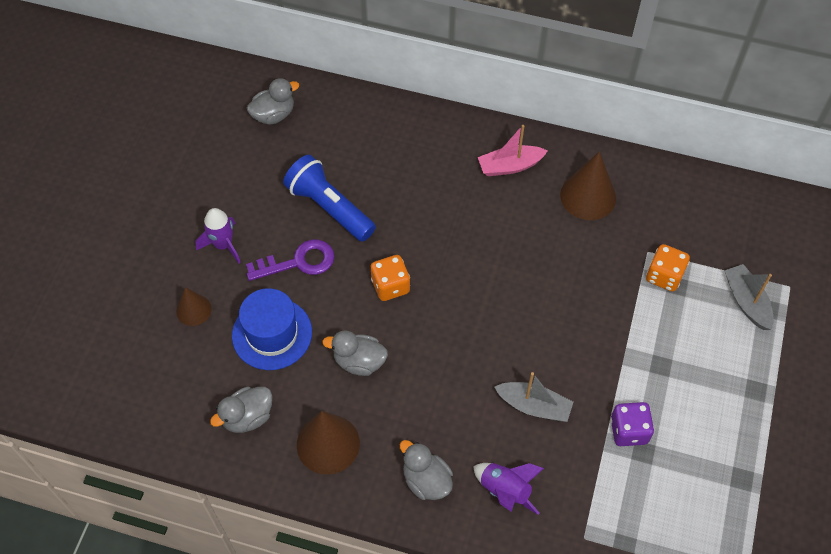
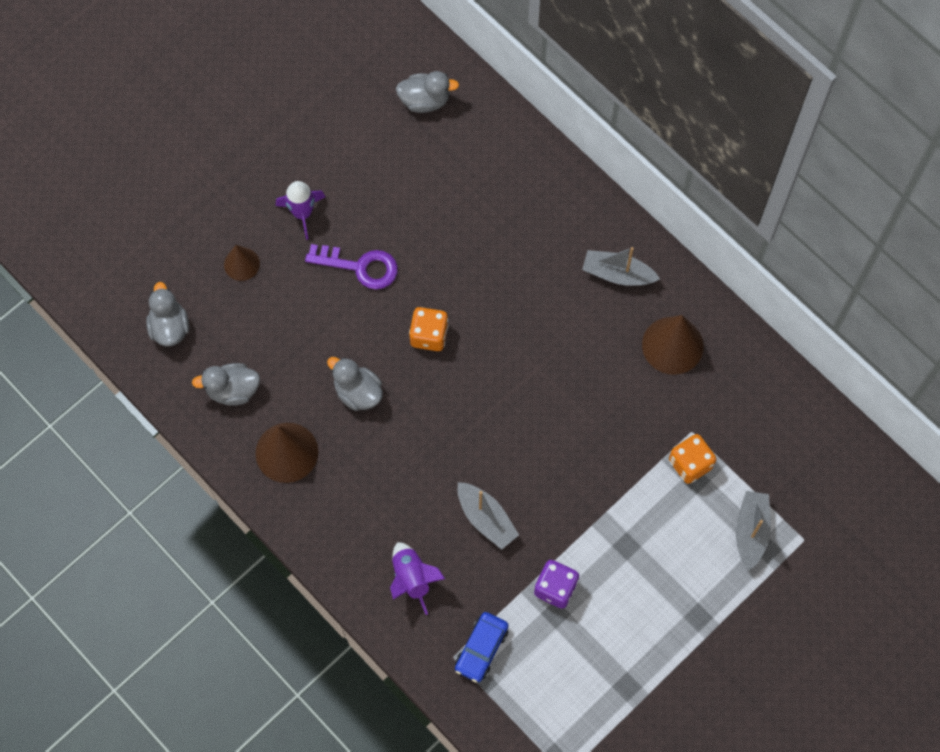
camera: 30 degrees right, 10 degrees up
(272, 334) = (297, 324): blue hat -> none
(329, 207) = (420, 226): blue flashlight -> none
(426, 480) = (350, 531): grey duck -> grey duck (169, 327)
(510, 166) = (617, 274): pink boat -> grey boat
(603, 517) = (481, 649): none -> blue car

